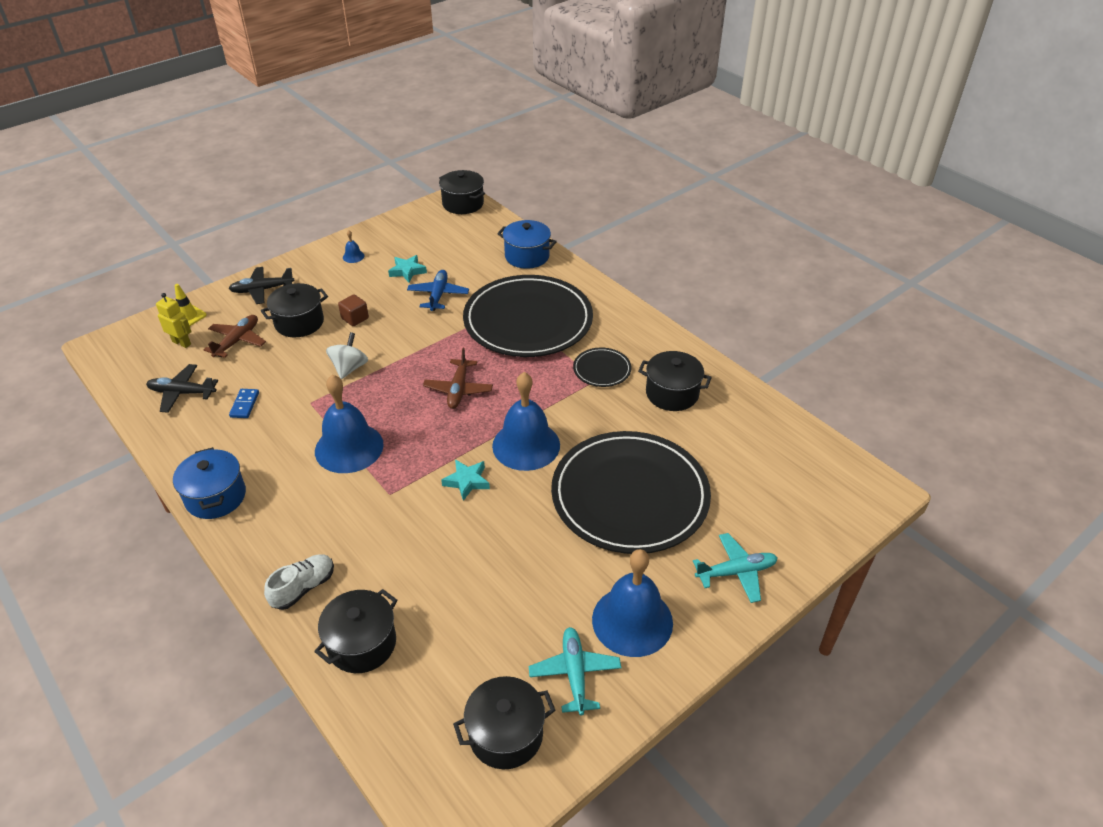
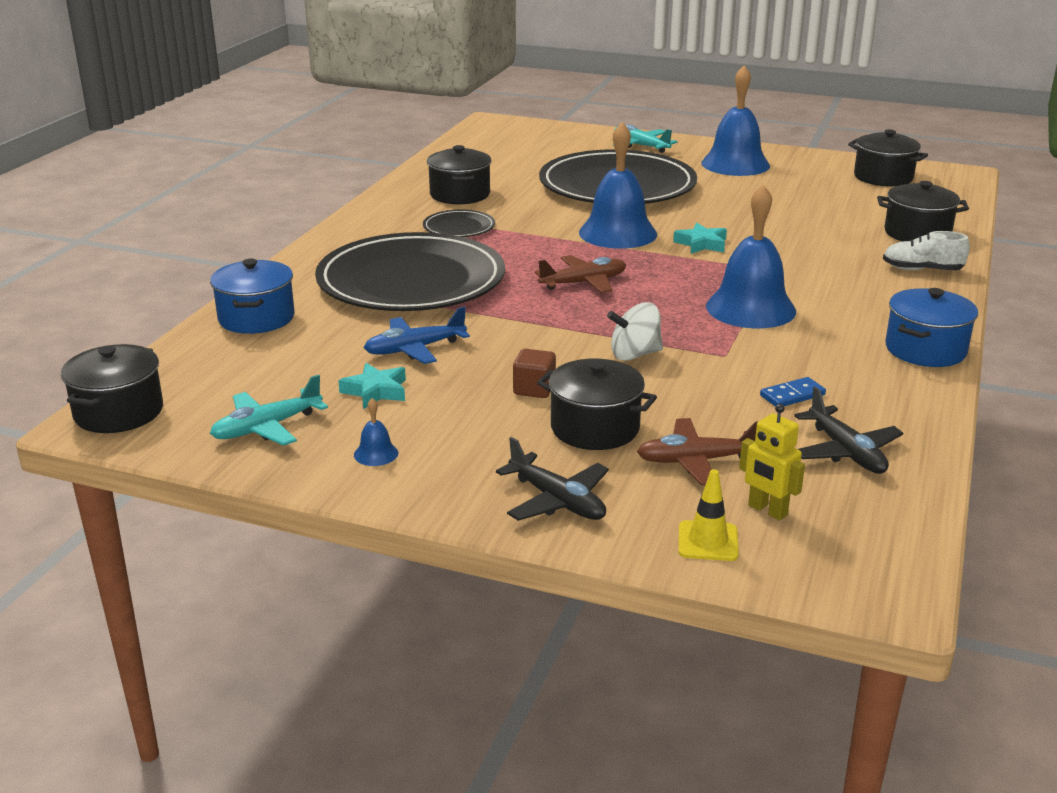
camera: 120 degrees left, 15 degrees down
(182, 343) = (767, 510): yellow robot -> yellow robot turned 45 degrees counterclockwise
(574, 673) = (806, 170): turquoise plane -> turquoise plane (267, 428)

